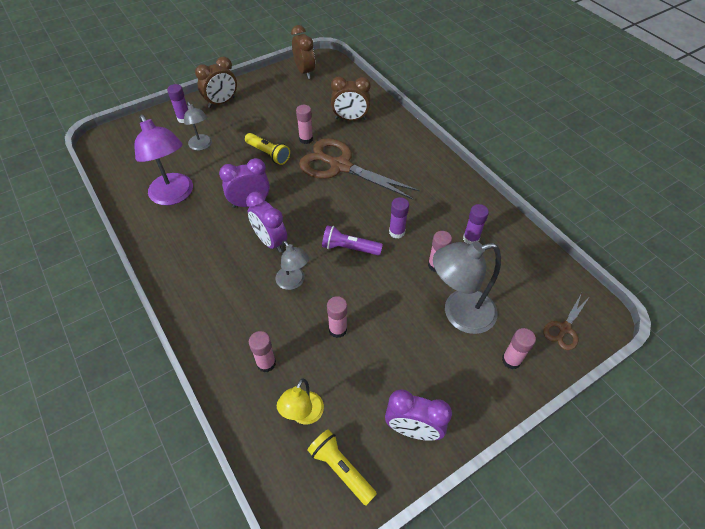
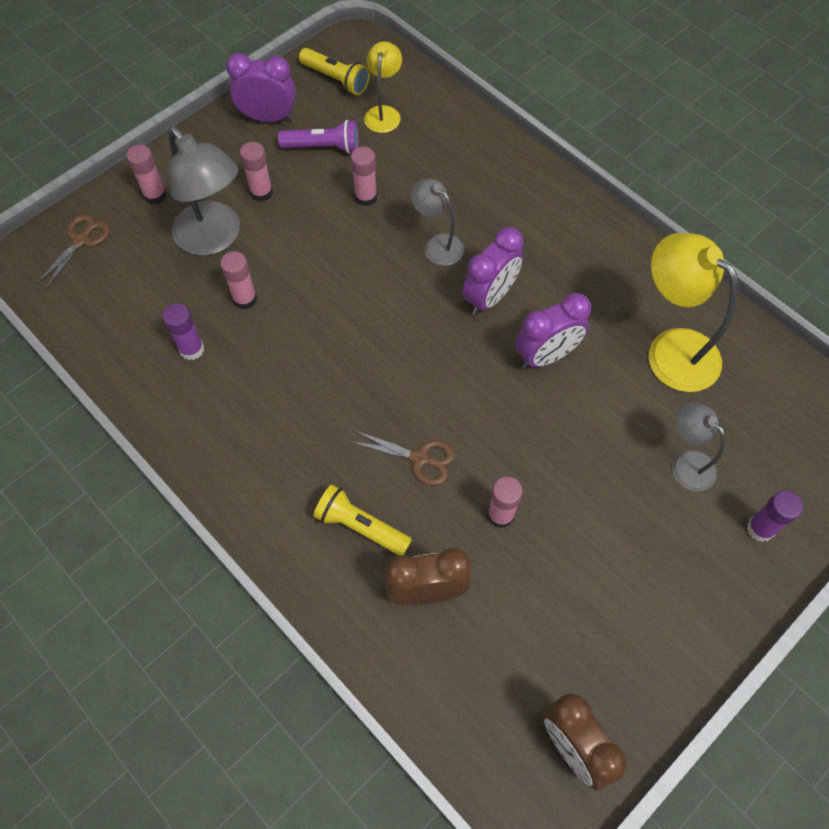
camera: 170 degrees right, 10 degrees up
(174, 195) = (671, 349): purple lamp -> yellow lamp
(221, 102) = (712, 593): brown clock -> none
(266, 363) = (439, 151): pink glue stick -> pink glue stick (261, 192)
(268, 154) = (557, 464): yellow flashlight -> yellow flashlight (360, 526)
(270, 241) = (489, 297): purple clock -> purple clock turned 90 degrees clockwise
(340, 166) = (419, 458): brown scissors -> brown scissors, size x0.47
(349, 248) = (372, 305): purple flashlight -> purple flashlight (323, 147)
(397, 232) = (305, 342): purple glue stick -> none
(459, 313) = (215, 238): grey lamp -> grey lamp turned 75 degrees clockwise

